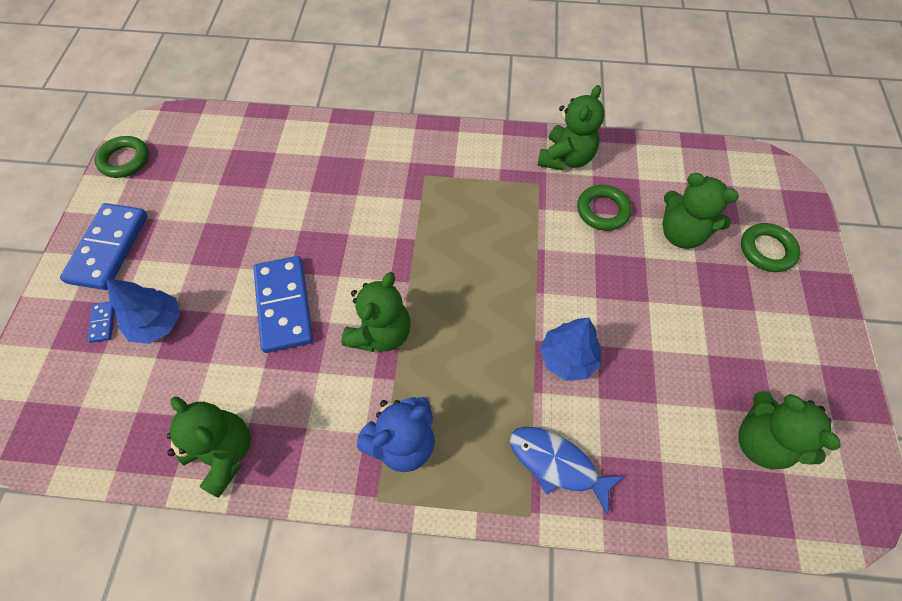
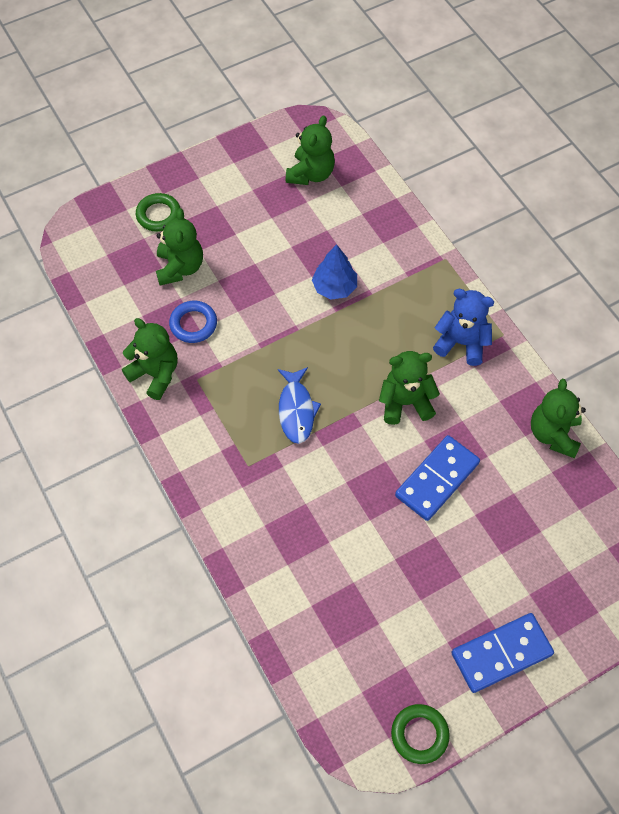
camera: 125 degrees left, 0 degrees up
(103, 322) = (552, 593): blue domino -> none
(157, 323) = (520, 553): blue tree -> none
(557, 464) = (406, 260): blue fish -> blue fish (296, 410)
(566, 158) = (155, 374): green teddy bear -> green teddy bear turned 45 degrees clockwise
(602, 210) = (193, 324): green ring -> blue ring

